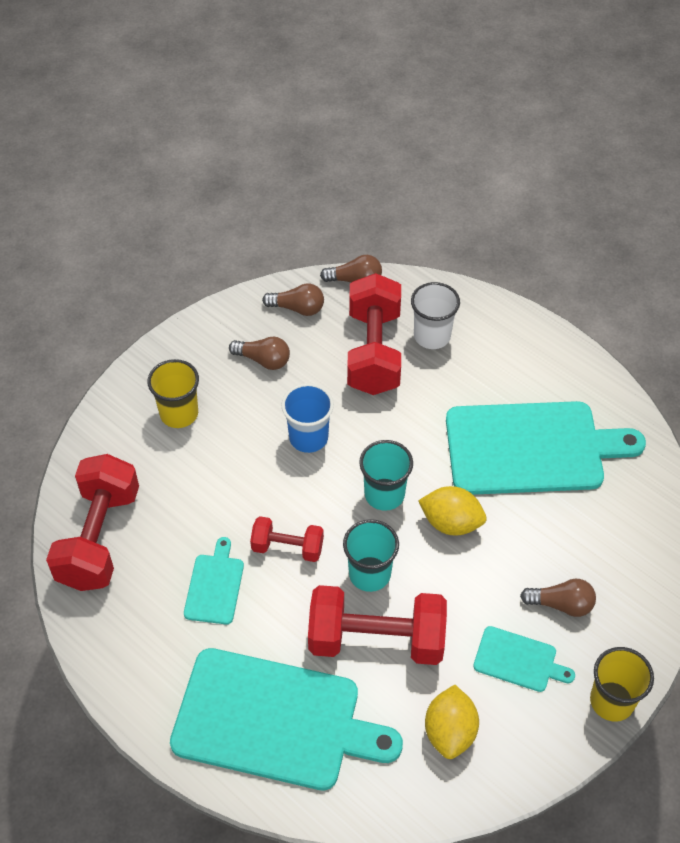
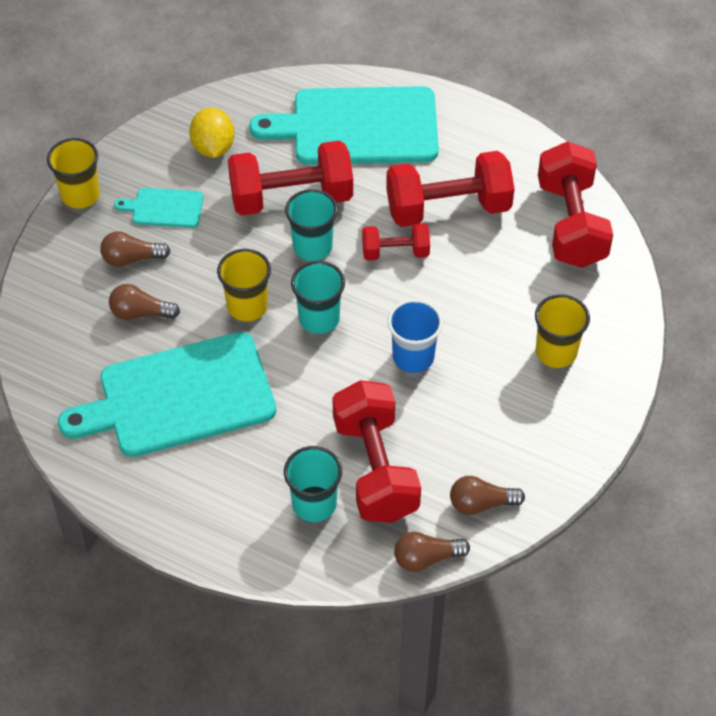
camera: 165 degrees right, 0 degrees up
(215, 586) = (448, 208): turquoise cutting board -> red dumbbell
(263, 360) = (494, 430): brown light bulb -> brown light bulb (140, 313)
(432, 336) = (314, 504): white cup -> turquoise cup
(451, 523) = (247, 306): yellow lemon -> yellow cup

